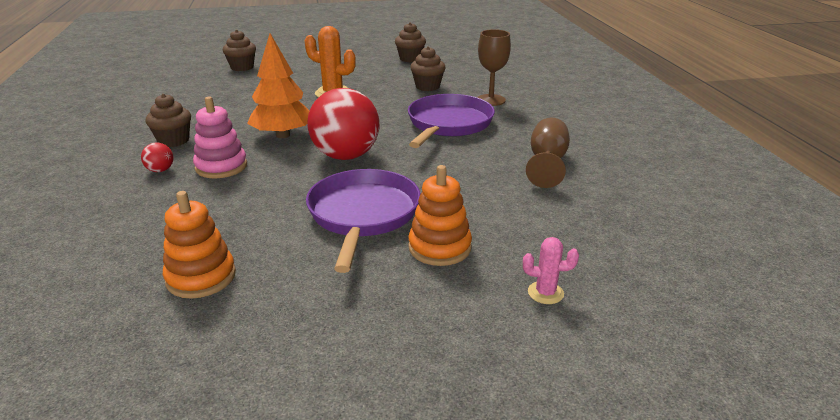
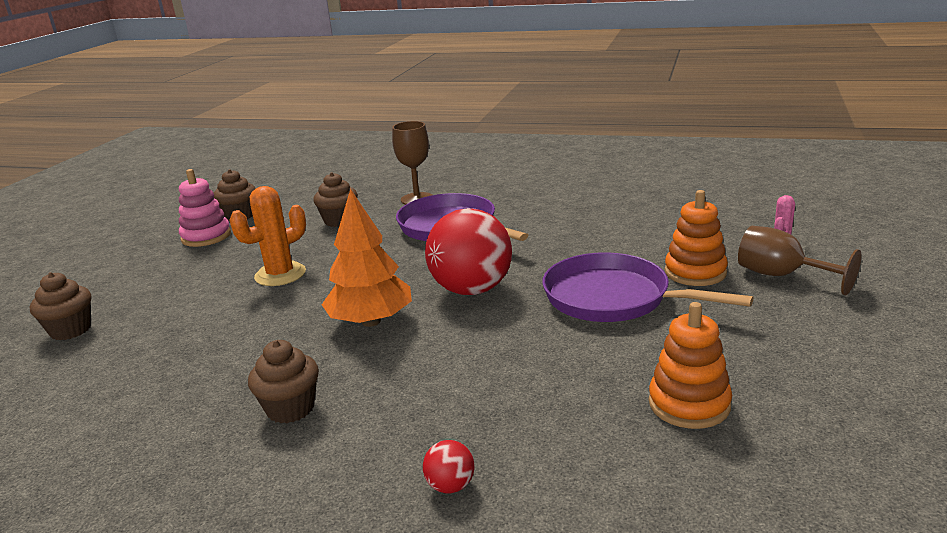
camera: 60 degrees left, 5 degrees down
(160, 170) = (384, 424): red ball -> red ball (450, 486)
(221, 167) = (421, 373): pink stacking toy -> pink stacking toy (206, 236)
(547, 163) = (577, 204): brown goblet -> brown goblet (781, 276)

